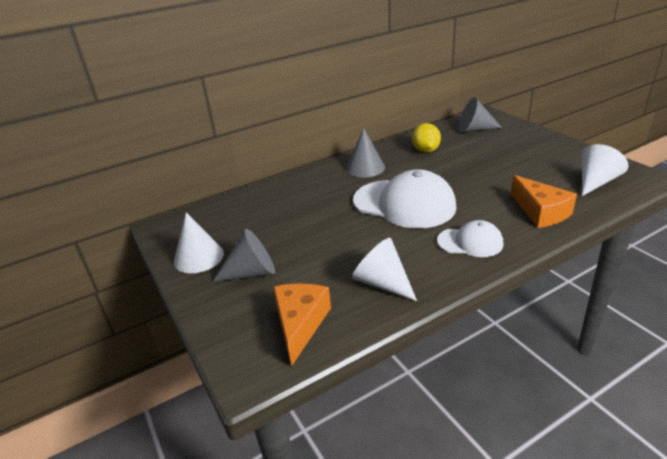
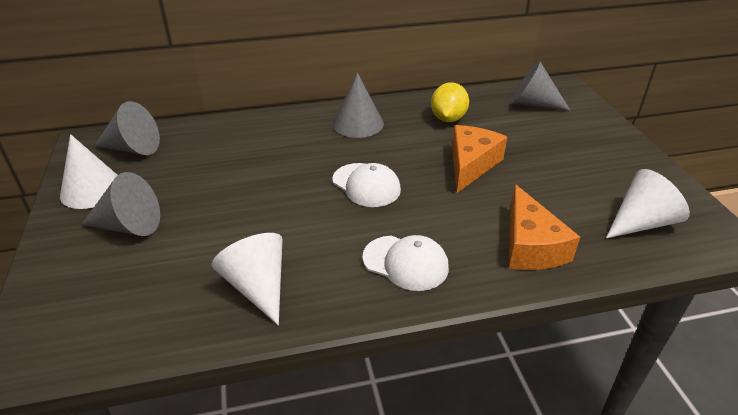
camera: 15 degrees right, 5 degrees up
(206, 223) = (133, 148): none -> grey cone
(300, 324) = (126, 311): orange cheese -> orange cheese (471, 165)
(404, 204) = (366, 185): white cap -> white cap, size x0.54

